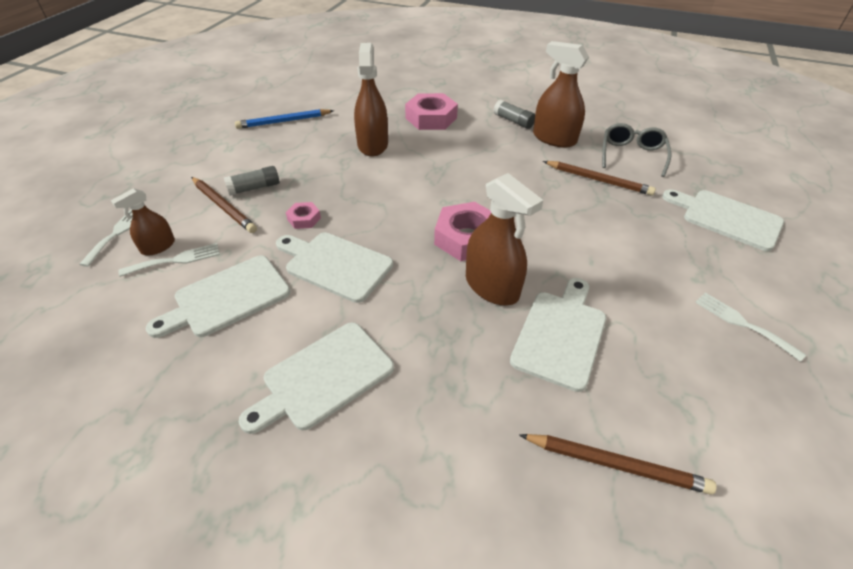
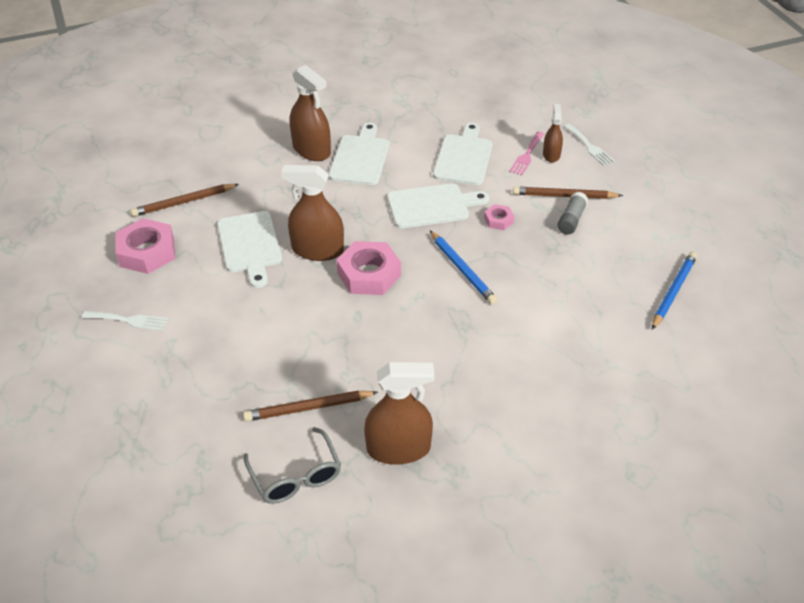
camera: 140 degrees right, 0 degrees up
(176, 260) = (527, 155): white fork -> pink fork
(373, 145) = (556, 317): brown spray bottle -> brown spray bottle (311, 150)
(388, 201) = (462, 269): none -> blue pencil
(431, 118) = (556, 393): pink nut -> pink nut (147, 252)
(513, 121) = (469, 451): grey glue stick -> none
(727, 218) = (161, 431): white cutting board -> none

